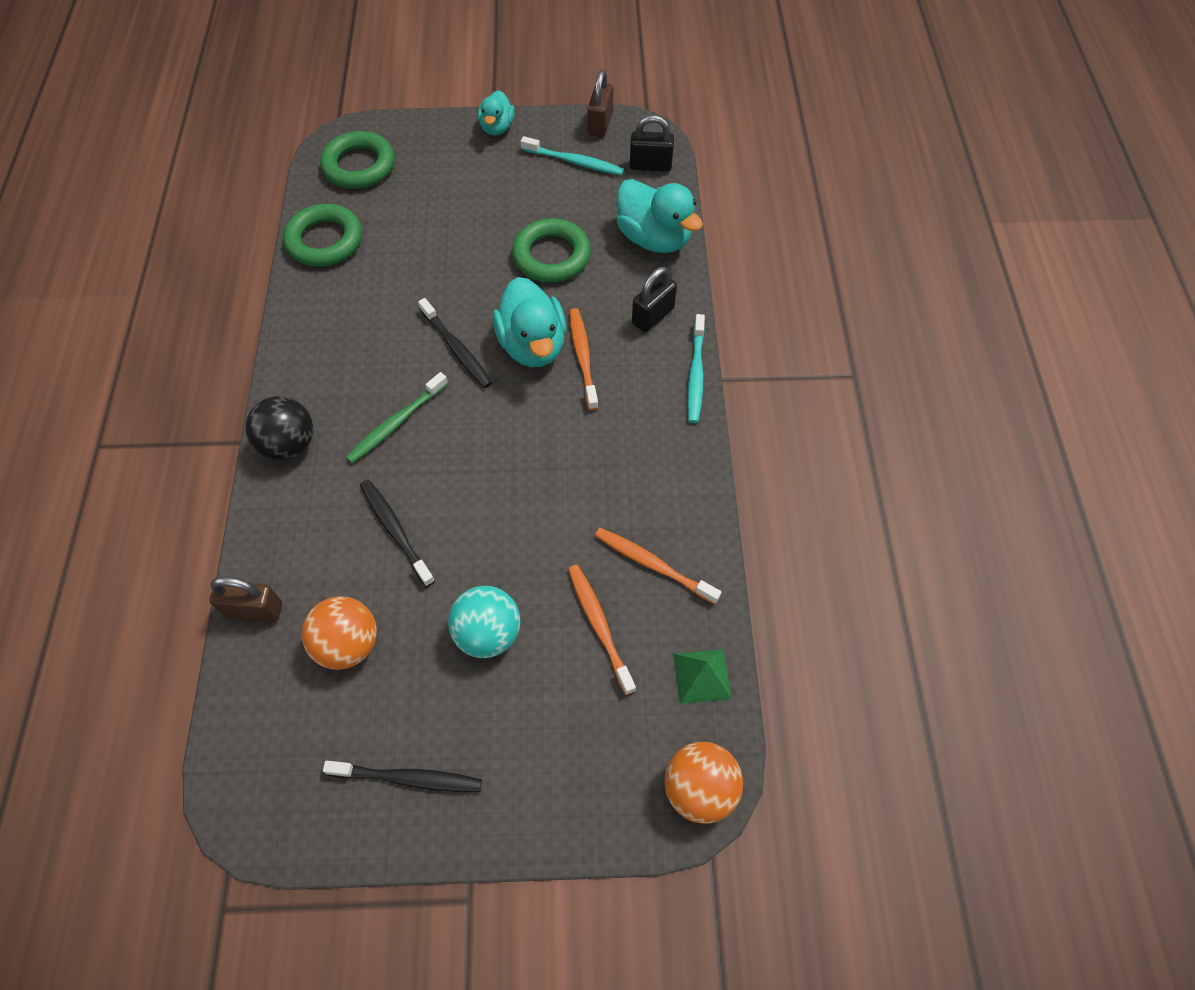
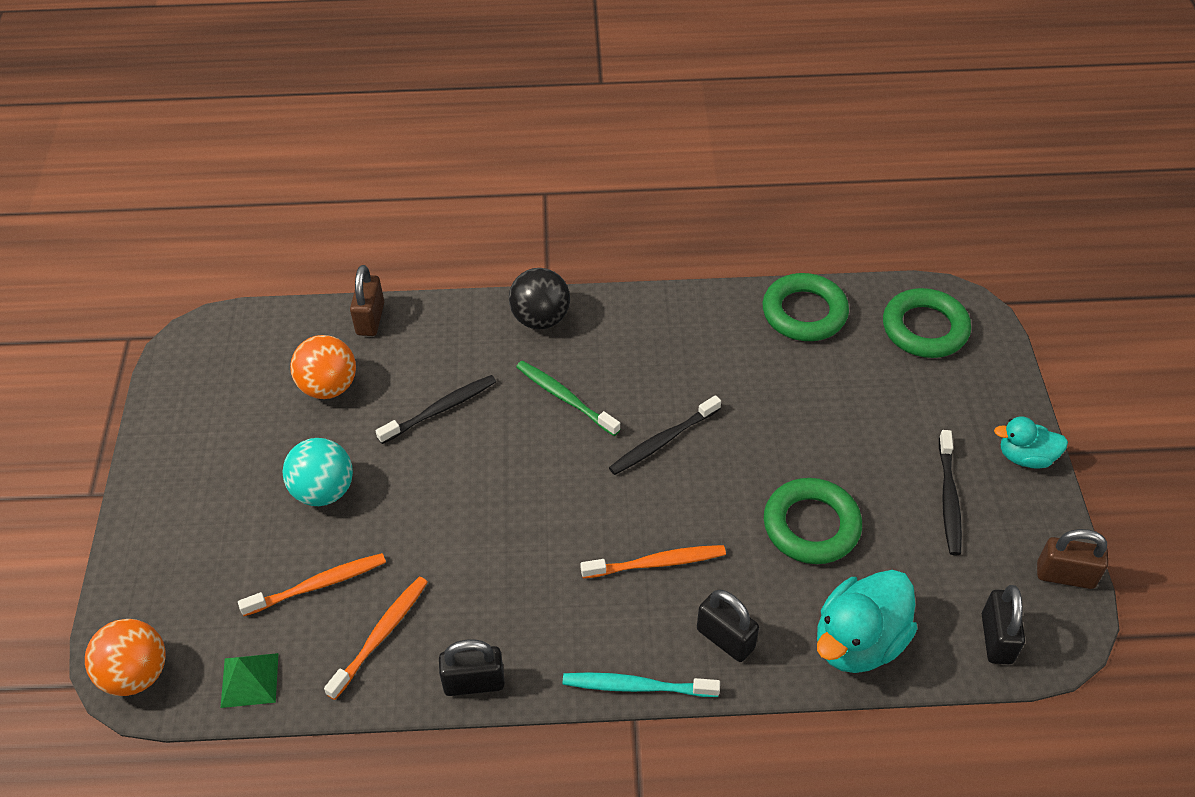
camera: 90 degrees right, 10 degrees down
(408, 778) = (199, 442): black toothbrush -> black toothbrush (948, 498)
(532, 345) = (671, 512): turquoise duck -> none
(574, 162) = (982, 546): turquoise toothbrush -> none
(697, 488) = (474, 682): none -> black padlock

